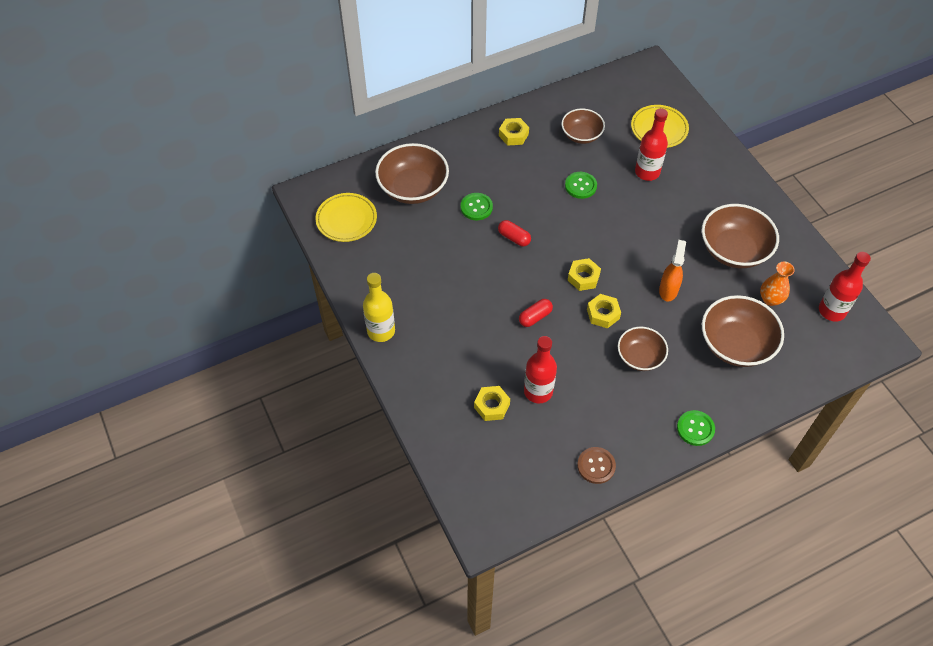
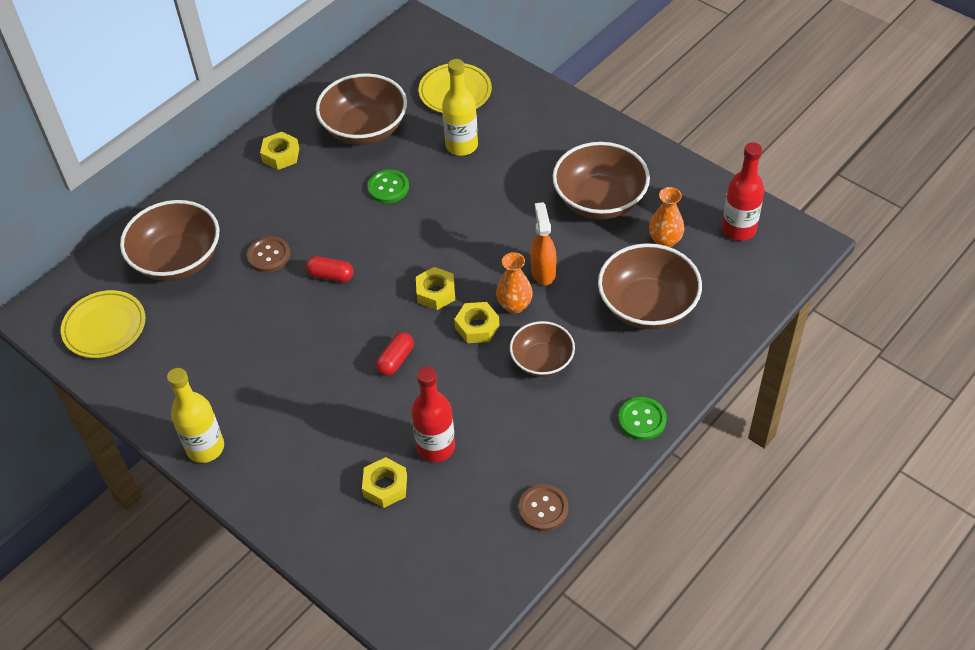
camera: 20 degrees left, 5 degrees down
(476, 207) = (269, 255): green button -> brown button
(581, 135) = (365, 129): brown bowl -> brown bowl, size x1.62
(637, 308) = (514, 305): none -> orange vase
(647, 172) = (461, 146): red bottle -> yellow bottle

